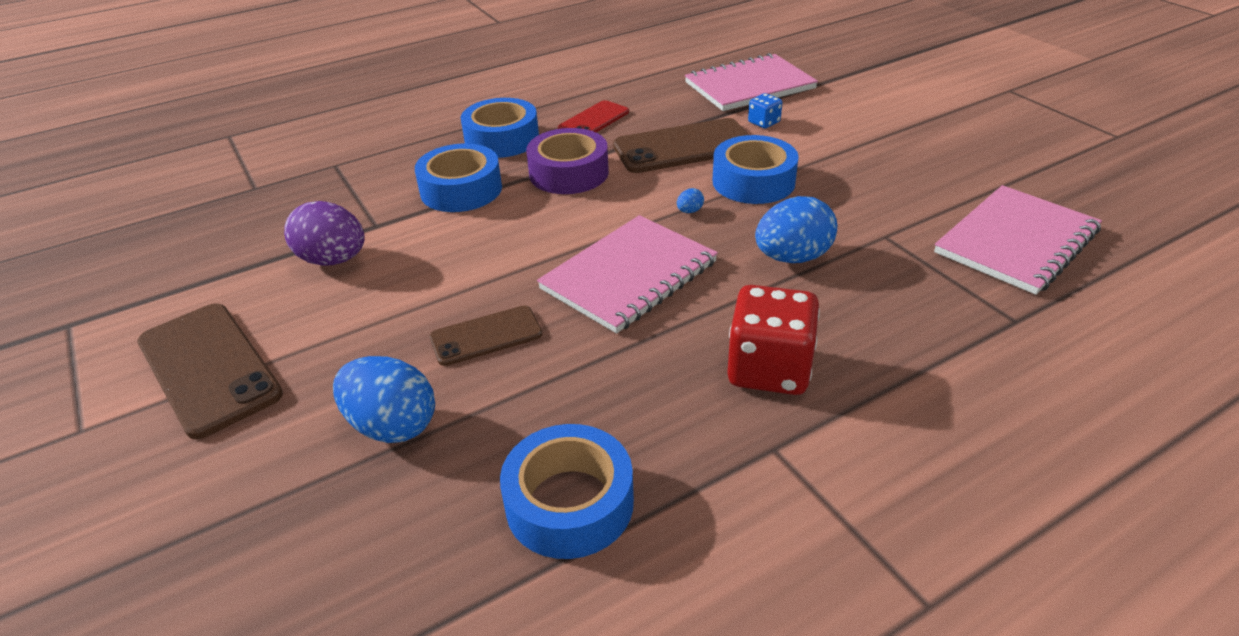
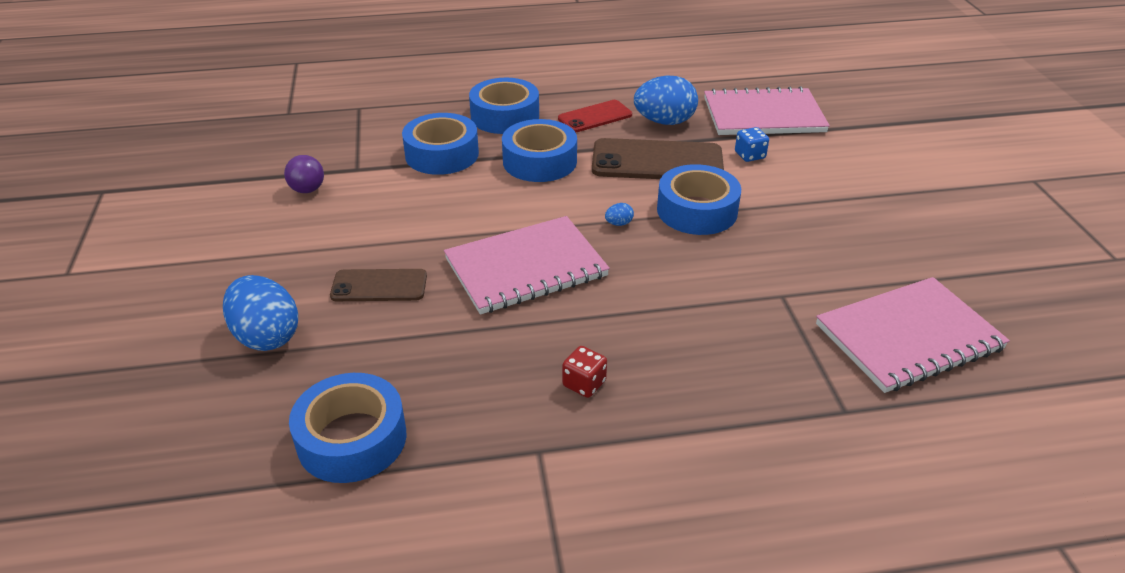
camera: 20 degrees right, 0 degrees up
(209, 368) = (172, 252): brown phone -> none
(333, 260) = (307, 190): purple egg -> purple ball
(569, 173) = (539, 161): purple tape -> blue tape
(769, 369) = (584, 384): red dice -> red dice, size x0.48
(792, 257) = (679, 291): blue egg -> blue egg (664, 122)

